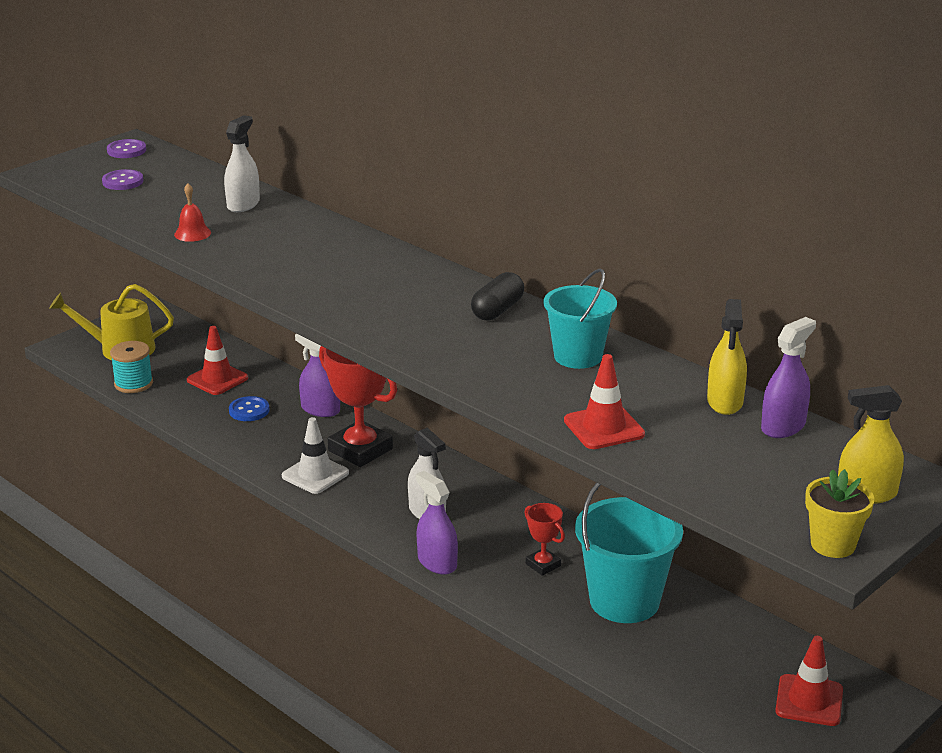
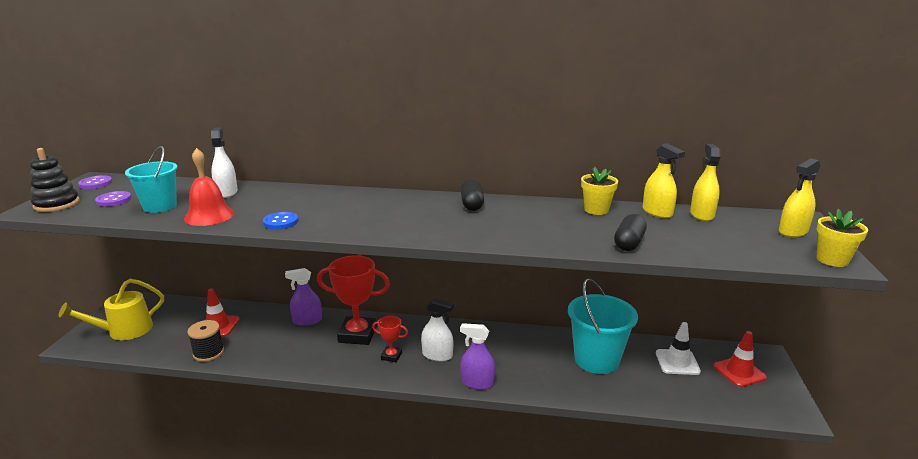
camera: 35 degrees left, 5 degrees down
(67, 171) = (57, 204): none -> black stacking toy
(133, 384) = (155, 349): turquoise spool -> none
(182, 408) = (208, 353): none -> black spool
(192, 233) = (209, 215): red bell -> red bell, size x1.68
(249, 410) = (259, 337): blue button -> blue button (280, 222)
(315, 474) = (345, 360): white traffic cone -> white traffic cone (677, 362)
(543, 565) = (534, 358): red trophy -> red trophy (391, 356)
(578, 356) = (552, 213): turquoise bucket -> turquoise bucket (160, 206)
(604, 428) = (629, 243): red traffic cone -> black capsule
(646, 371) = (596, 210): none -> yellow flower pot
(783, 426) = (702, 214): purple spray bottle -> yellow spray bottle

